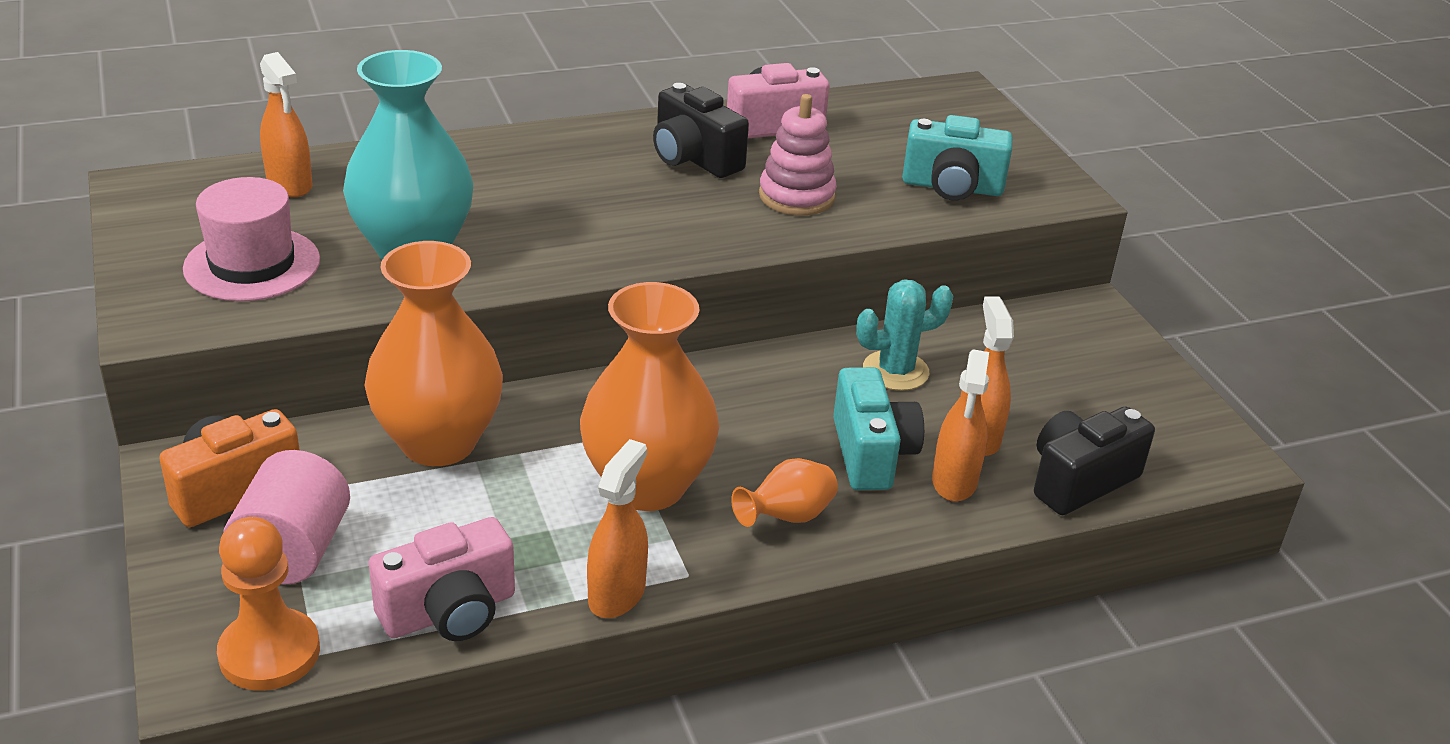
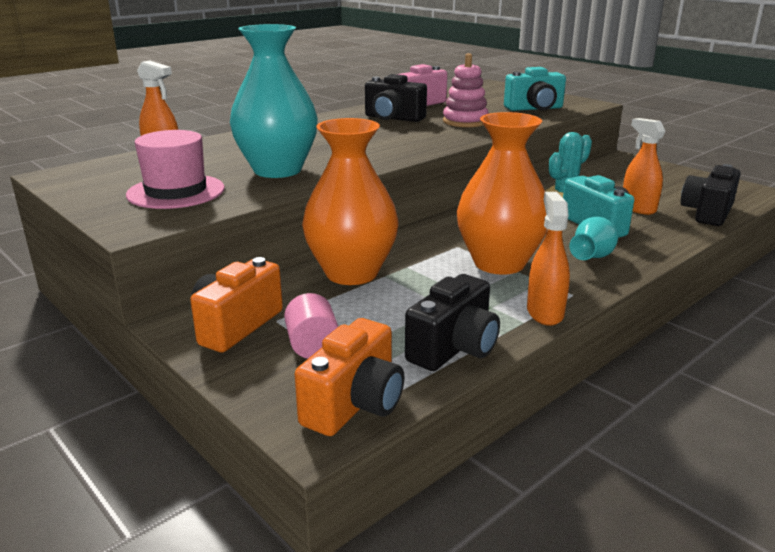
camera: 20 degrees left, 10 degrees down
(269, 653) = (355, 404): orange pawn -> orange camera
(293, 551) = (313, 346): pink cylinder -> pink cylinder, size x0.66
(449, 612) = (454, 348): pink camera -> black camera
(787, 517) = (591, 258): orange vase -> turquoise vase
(954, 481) = (652, 226): orange spray bottle -> none

